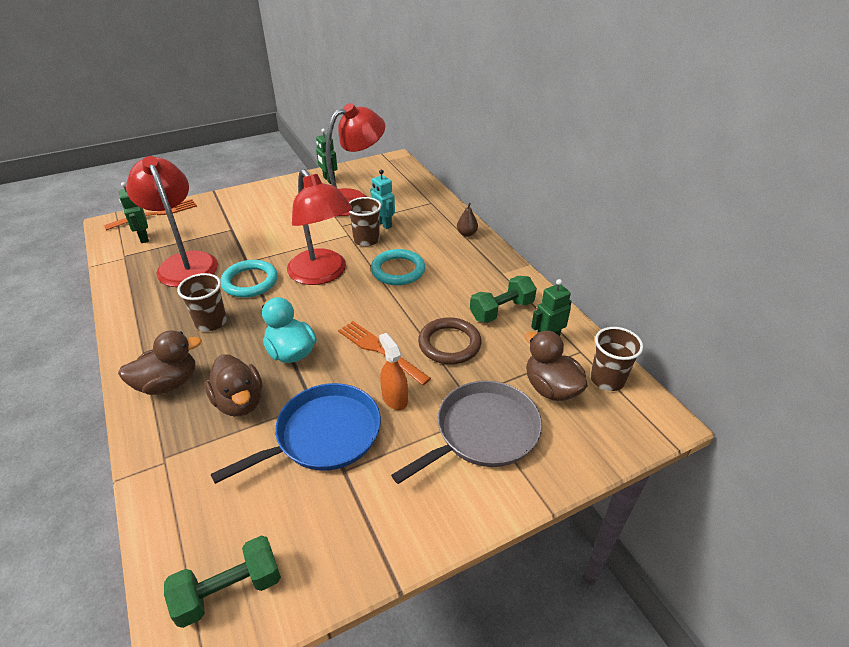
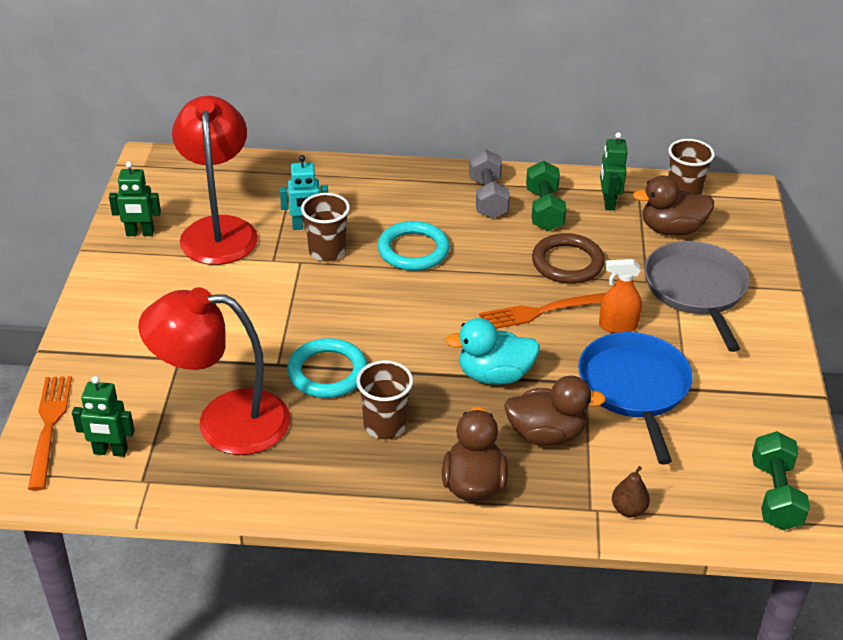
camera: 60 degrees left, 0 degrees up
(322, 274) = (367, 309): red lamp -> none
(466, 234) = (389, 175): brown pear -> brown pear (628, 509)
(487, 280) = (488, 198): none -> grey dumbbell

